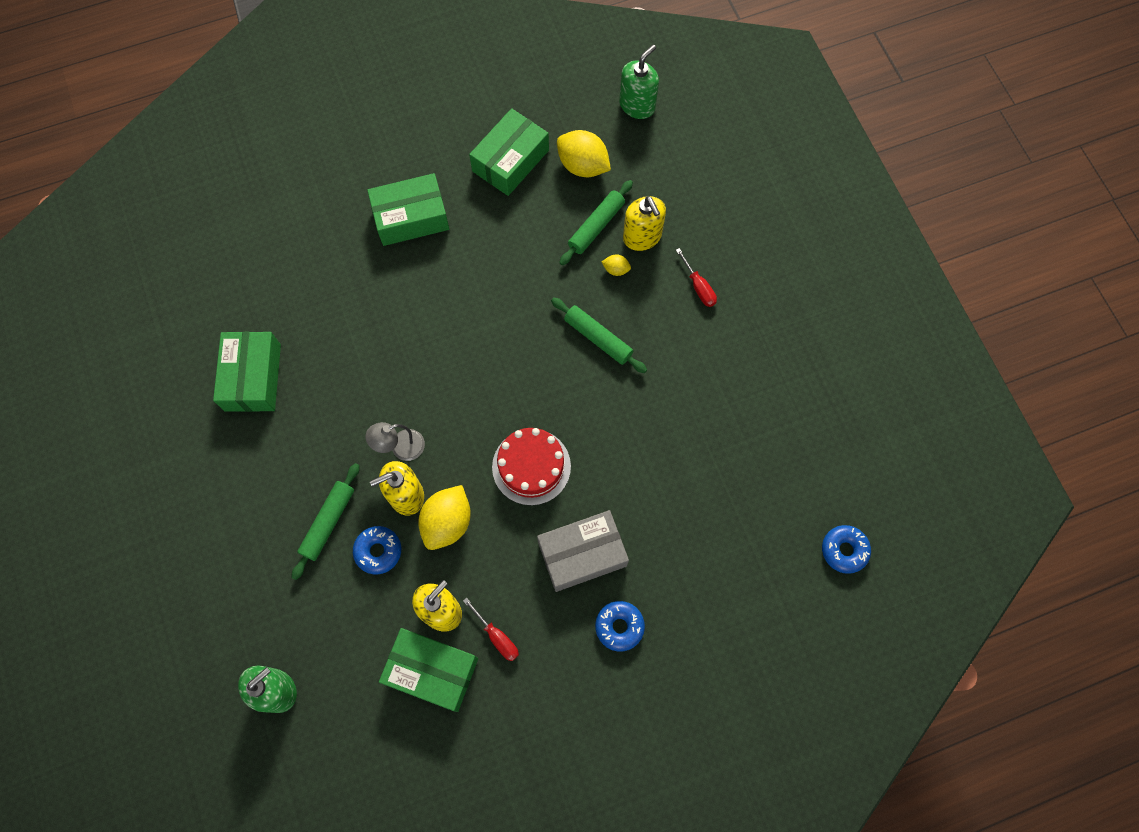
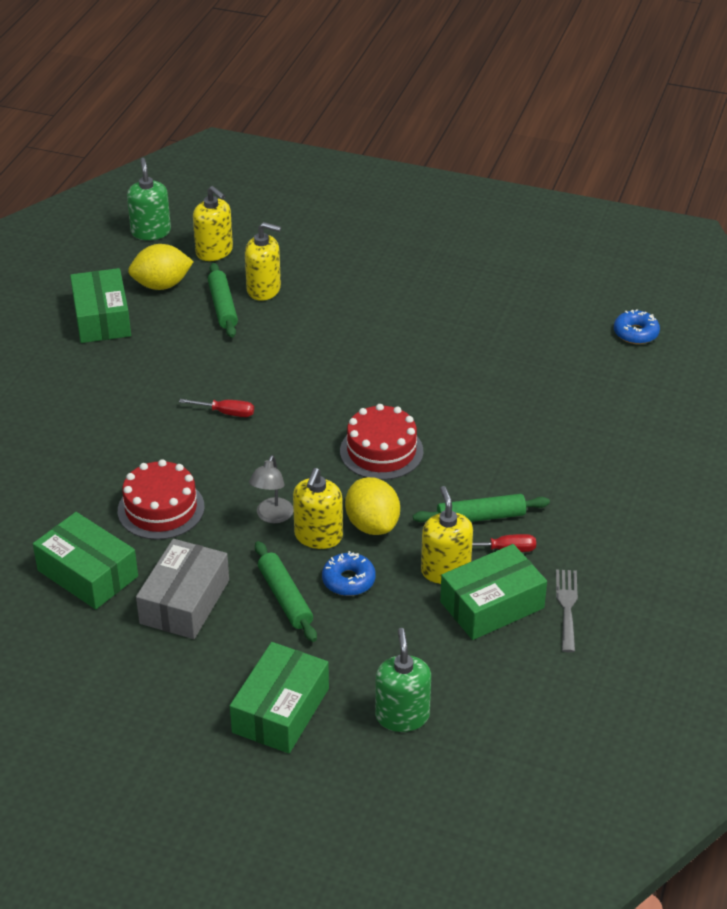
camera: 50 degrees left, 30 degrees down
(349, 369) = (161, 509): none -> red cake
(411, 217) = (72, 398): green box -> green box (280, 710)
(473, 727) = (567, 606): none -> grey fork
(582, 554) = (488, 464): grey box -> grey box (185, 602)
(598, 338) = (318, 357): green rolling pin -> green rolling pin (481, 517)
(616, 269) = (273, 317): yellow lemon -> none
(619, 626) = (571, 477): blue donut -> none
(654, 166) = (214, 252): none -> yellow soap dispenser
(698, 286) = (343, 285): red screwdriver -> red screwdriver (226, 413)

